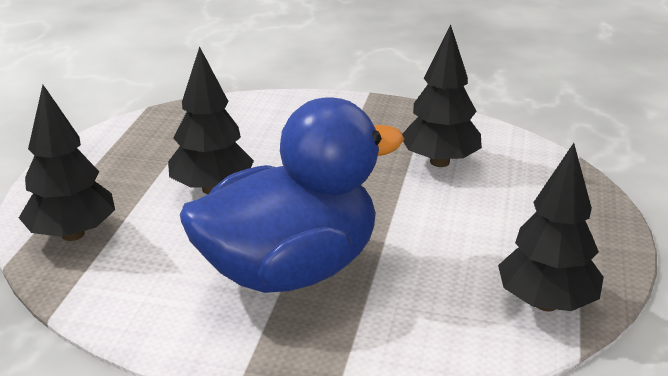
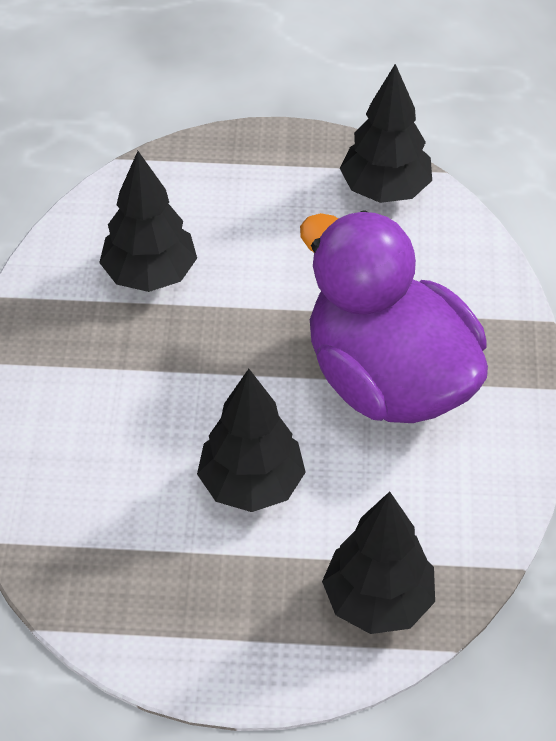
camera: 100 degrees left, 20 degrees up
(289, 270) = (388, 380): blue duck -> purple duck

